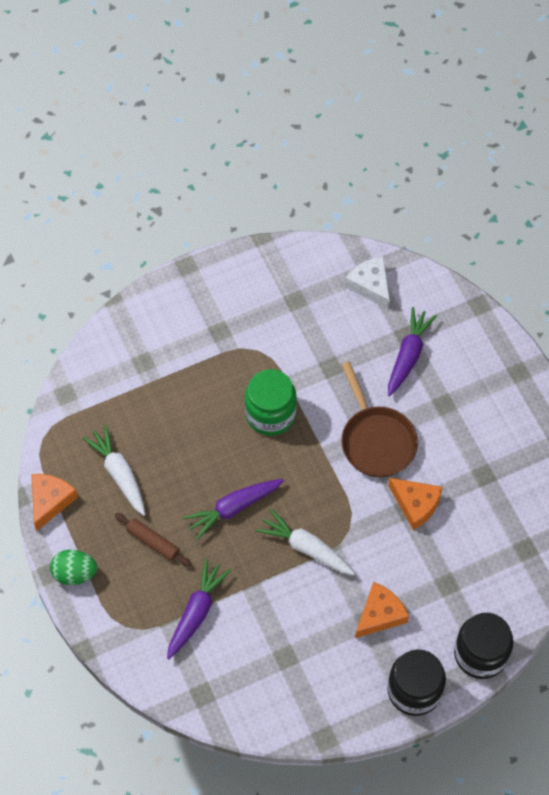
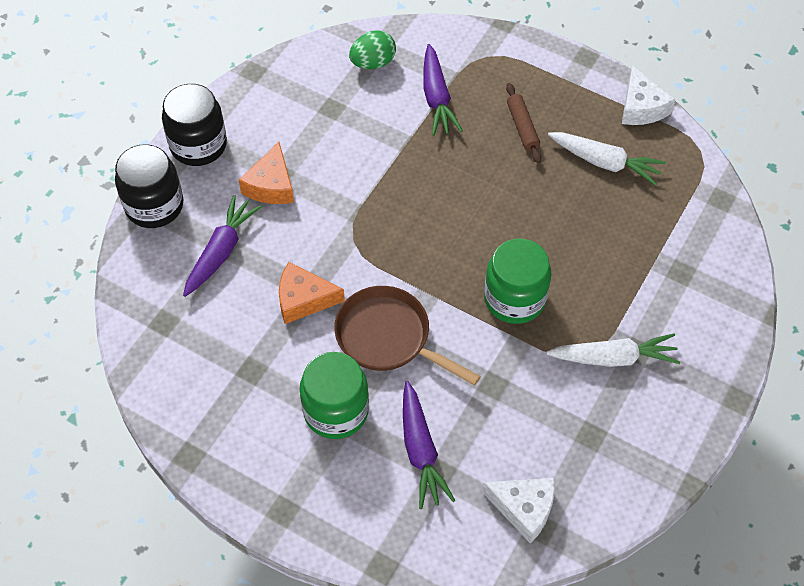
camera: 145 degrees right, 5 degrees down
(50, 501) = (641, 107): orange cheese -> white cheese
(75, 573) = (565, 68): green egg -> green egg (373, 63)
(153, 542) = (522, 127): brown rolling pin -> brown rolling pin turned 75 degrees clockwise
(234, 508) = (475, 194): purple carrot -> purple carrot (221, 252)
(306, 548) = (381, 200): white carrot -> white carrot (613, 358)
(445, 413) = (336, 411): none -> green jar

